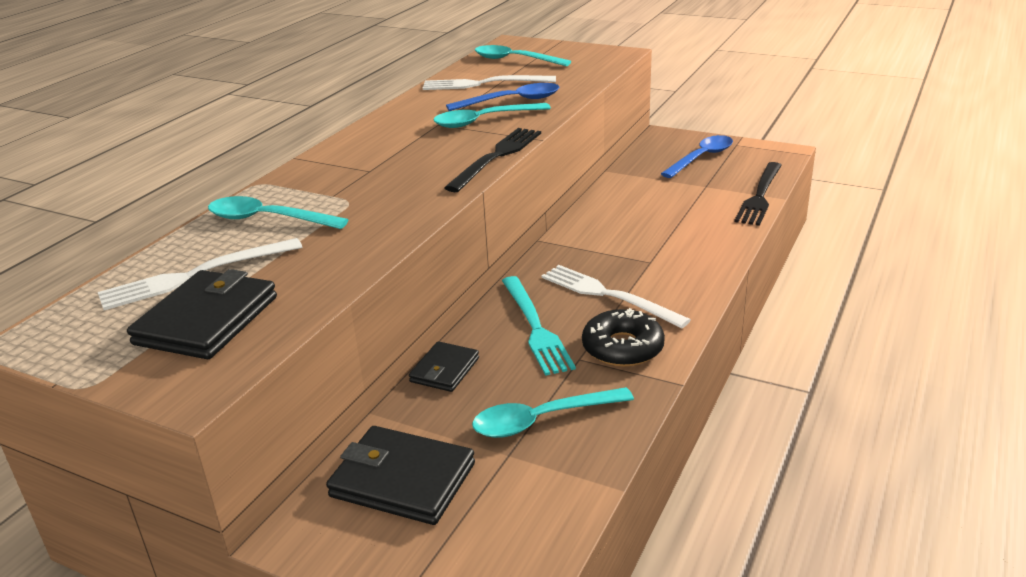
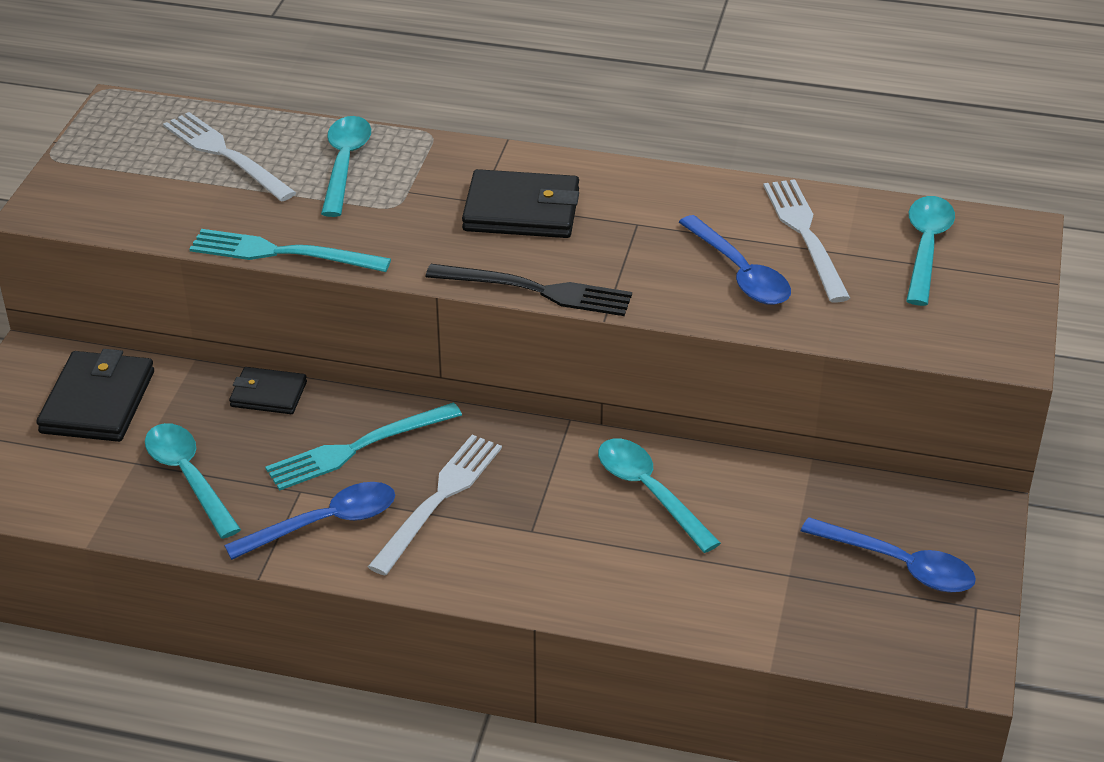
camera: 75 degrees right, 10 degrees up
(207, 320) = (147, 185): black wallet -> black wallet (521, 210)
(381, 250) = (283, 253): none -> turquoise fork
(484, 121) = (657, 260): turquoise spoon -> turquoise spoon (649, 492)
(622, 348) = (324, 523): black donut -> blue spoon
(760, 196) = (771, 639): black fork -> none

